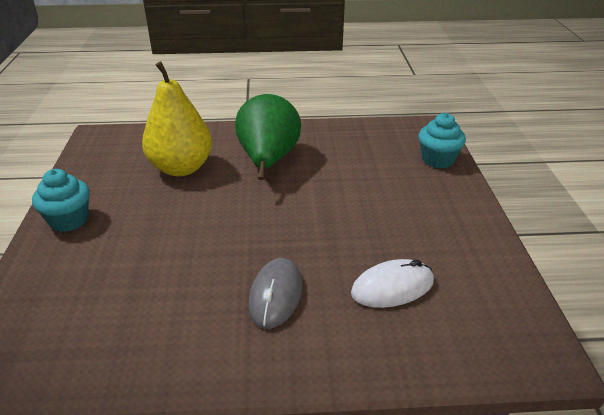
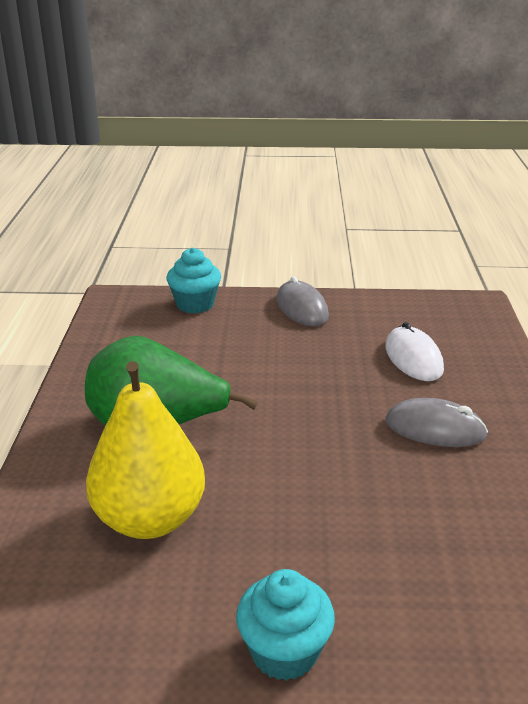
camera: 85 degrees left, 5 degrees down
(459, 215) = (302, 308): none -> grey mouse

